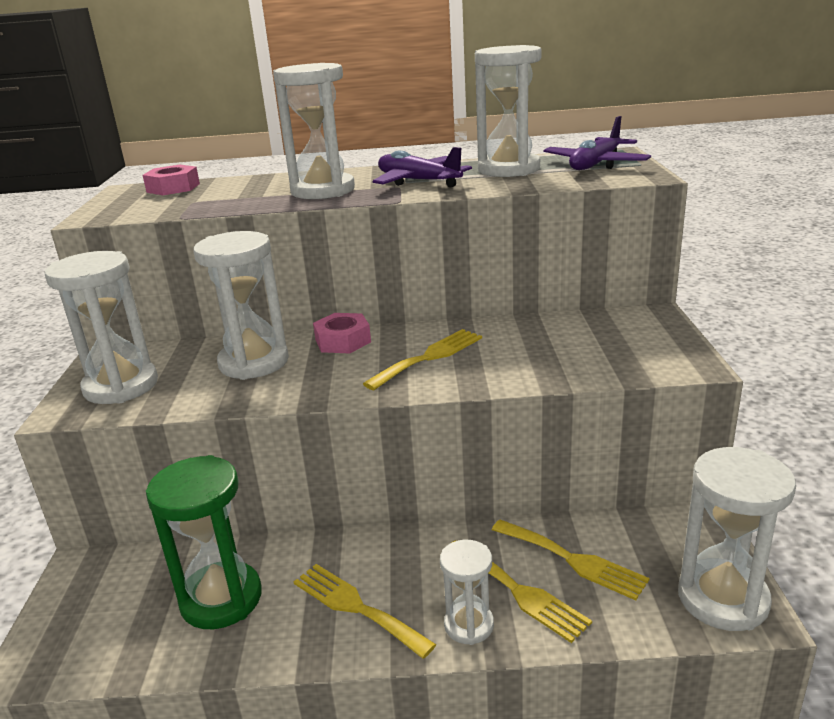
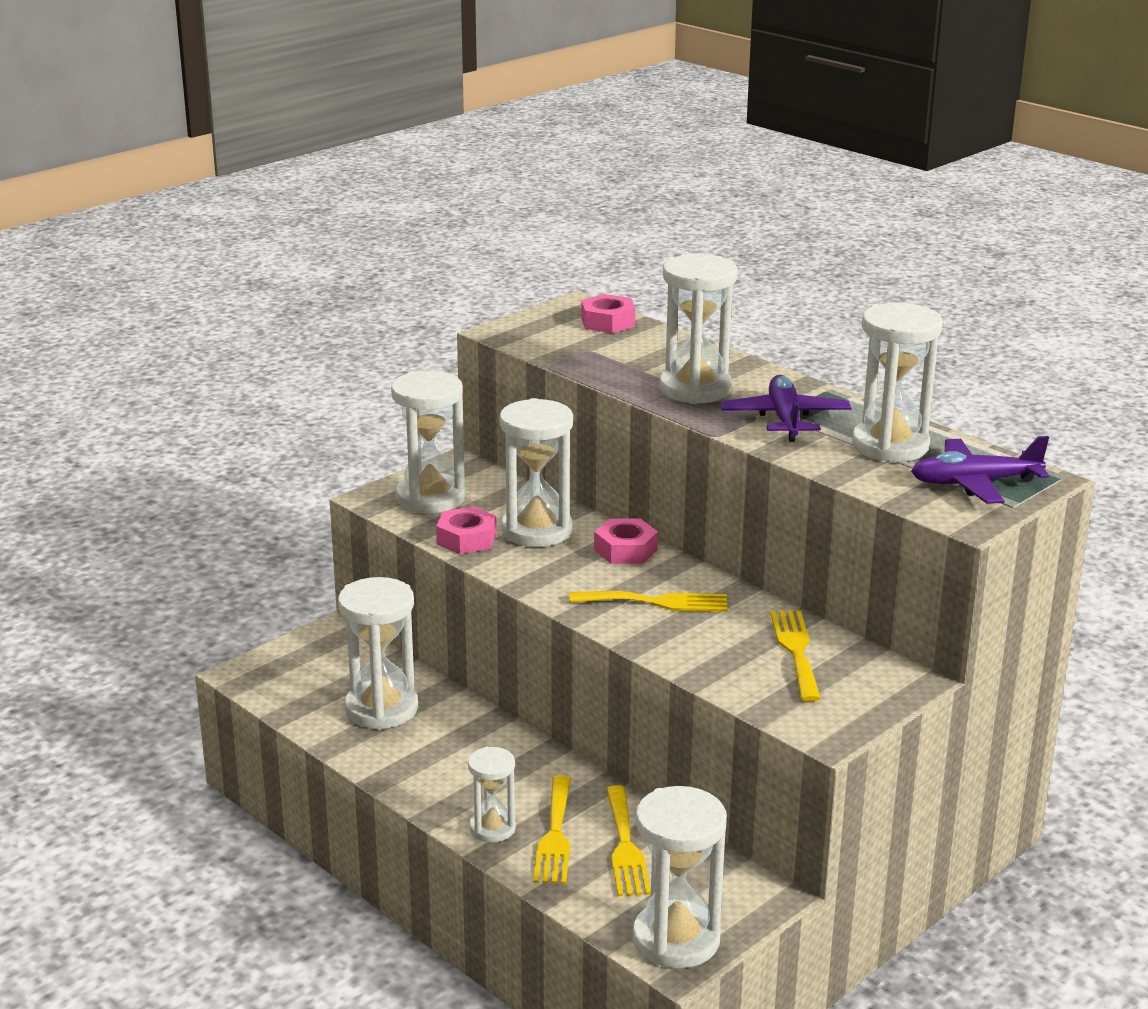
camera: 45 degrees right, 0 degrees up
(206, 395) = (466, 539): none -> pink nut
(221, 599) = (381, 709): green hourglass -> white hourglass
(356, 607) = (446, 770): yellow fork -> yellow fork (796, 651)

